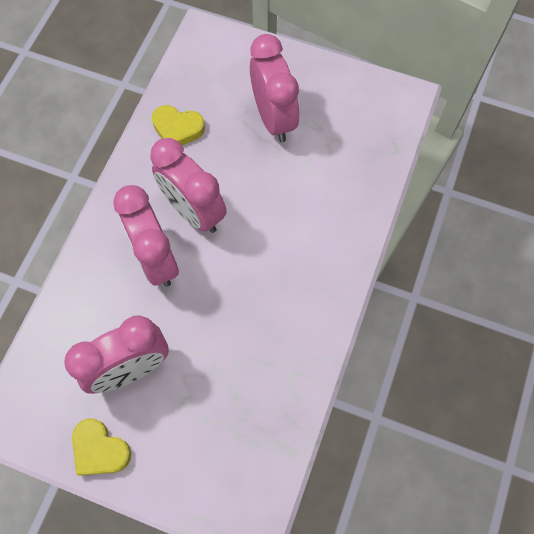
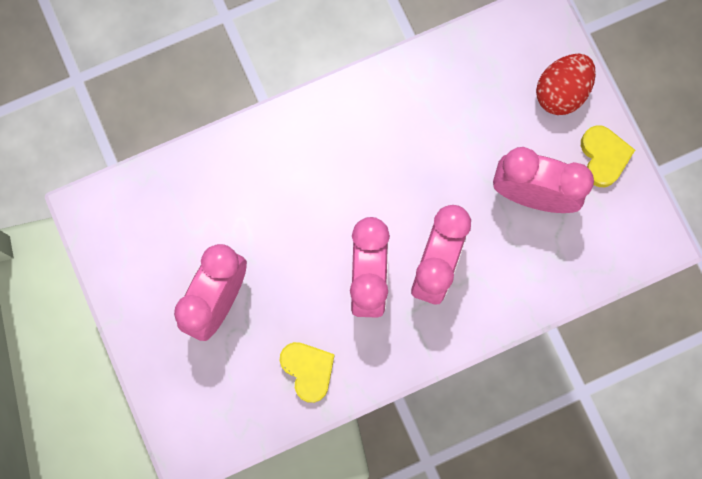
camera: 135 degrees left, 10 degrees up
(178, 471) = (561, 92): none -> red egg

